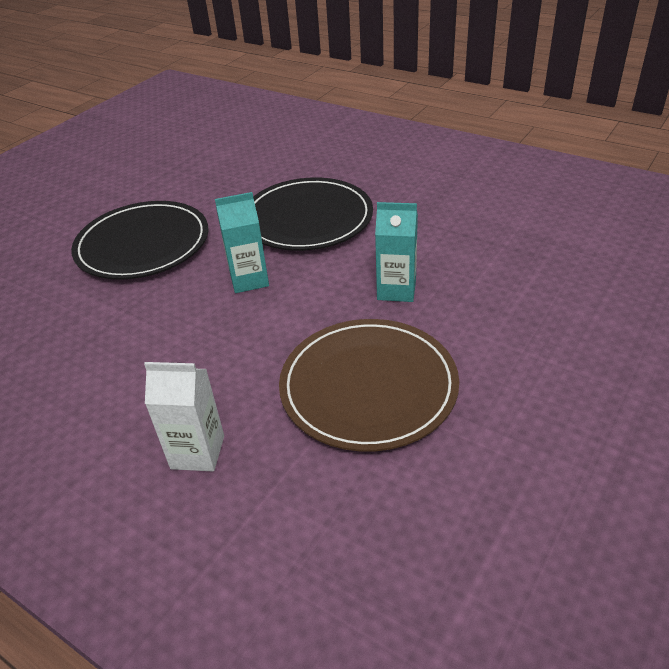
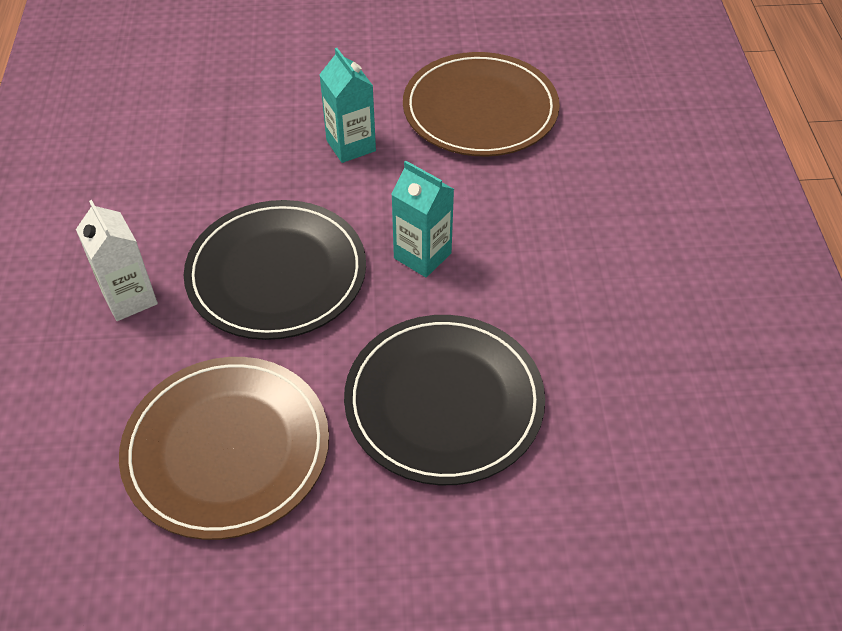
camera: 130 degrees left, 10 degrees up
(197, 452) = (626, 161): white carton -> white carton (130, 298)
(216, 174) = (227, 449): none -> brown plate

